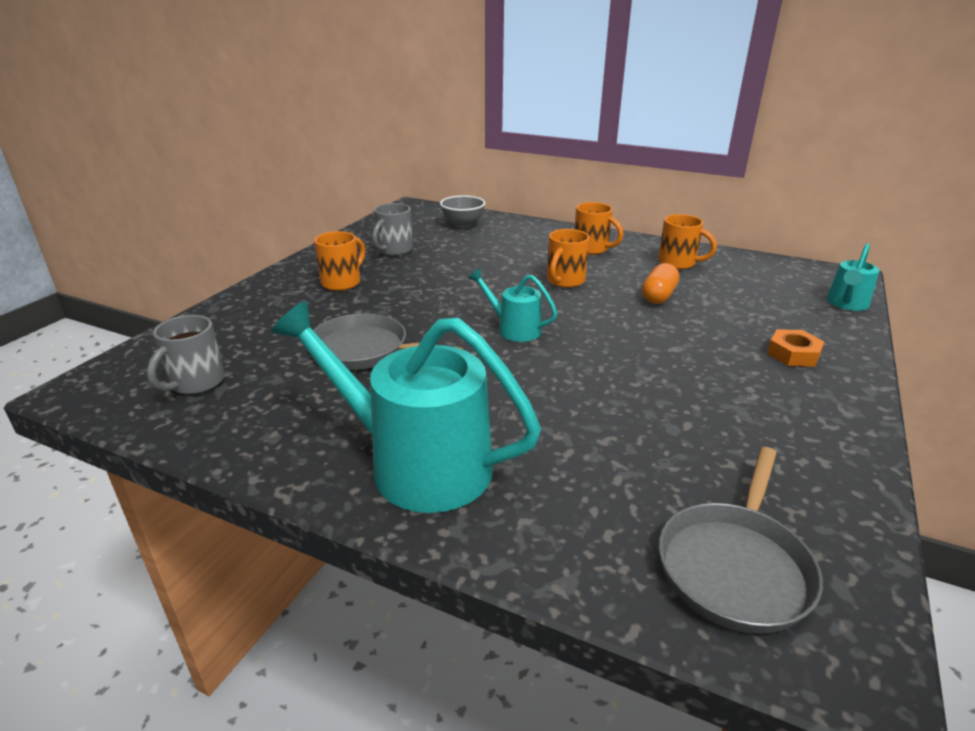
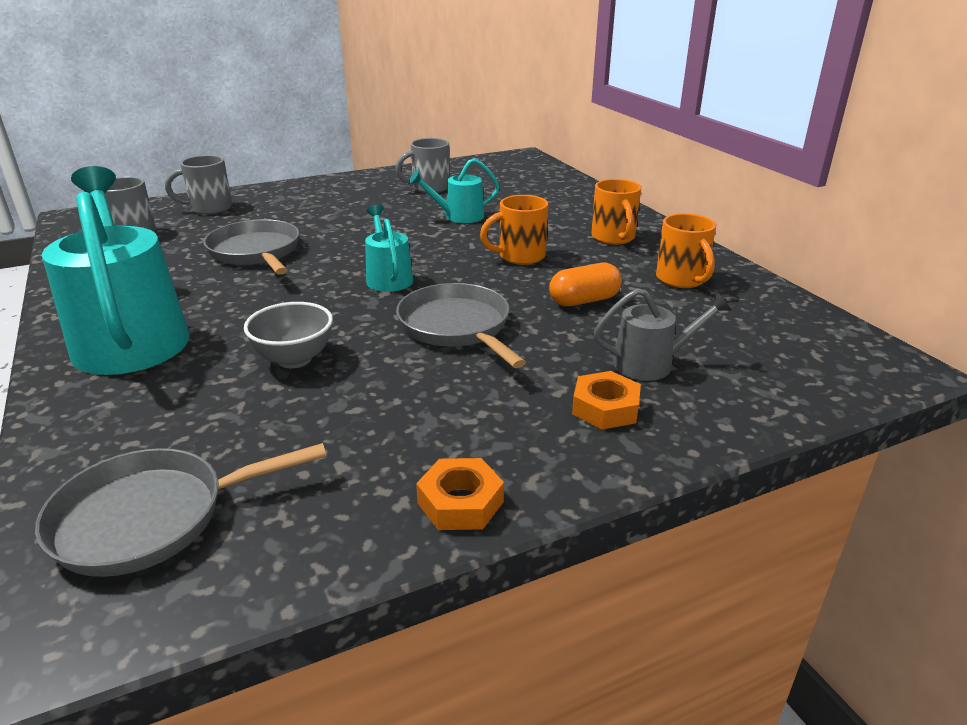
camera: 40 degrees right, 0 degrees up
(226, 330) = (209, 208): none -> grey mug
(342, 282) = (341, 200): orange mug -> none
(463, 224) = (533, 183): grey bowl -> grey bowl (294, 359)
(629, 343) = (457, 327): none -> grey pan
(762, 319) = (651, 364): none -> grey watering can
(844, 442) = (460, 502): none -> orange nut
(846, 304) = (811, 394): turquoise watering can -> turquoise watering can (458, 216)

